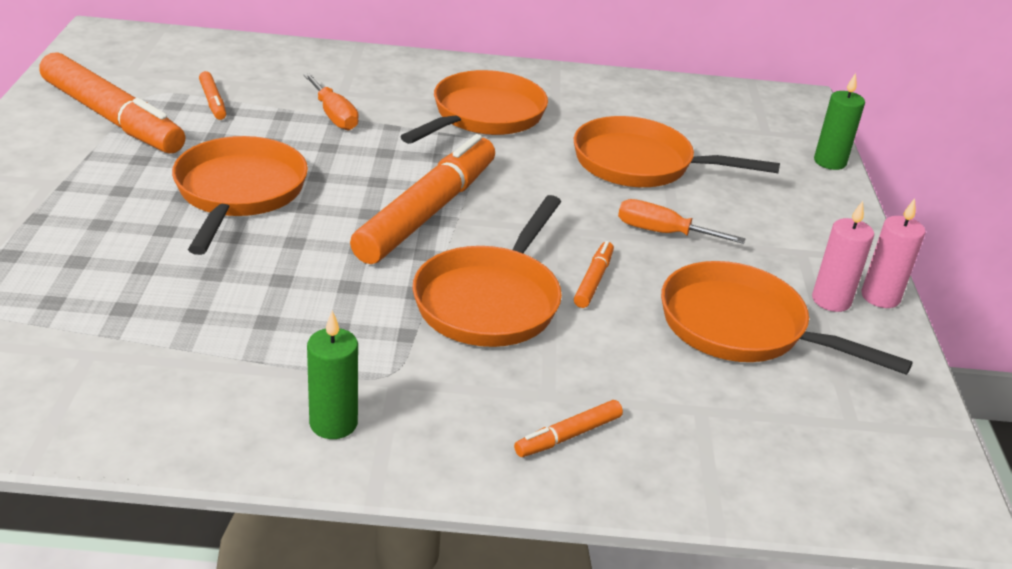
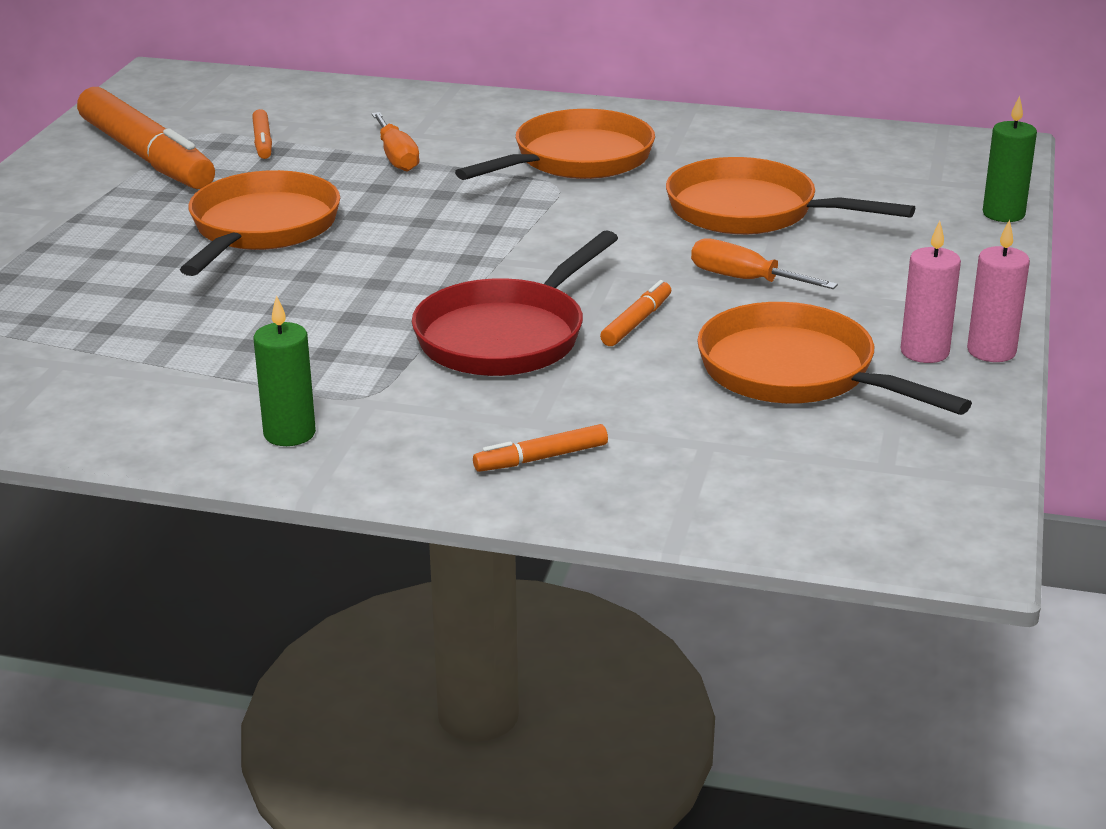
camera: 15 degrees right, 5 degrees down
(427, 212) = (468, 252): orange marker -> none
(490, 301) = (506, 336): orange pan -> red pan

